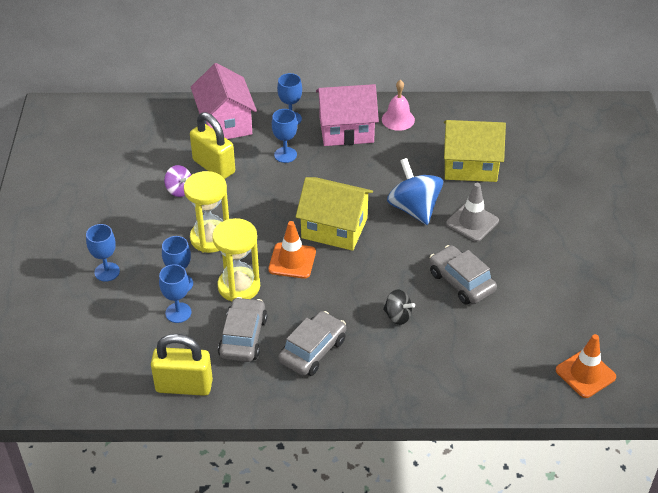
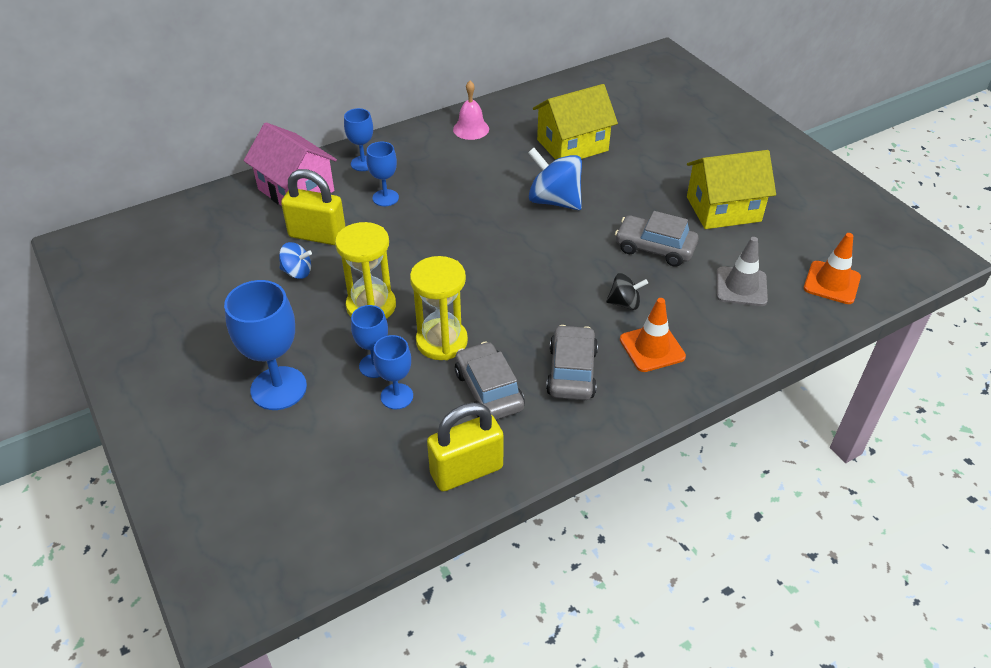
camera: 30 degrees left, 0 degrees up
(107, 272) = (278, 388): blue goblet -> blue goblet, size x1.71
(179, 190) = (297, 272): purple spinning top -> blue spinning top
(292, 261) = (476, 294): orange traffic cone -> orange traffic cone (652, 348)
(334, 228) = (493, 247): yellow house -> yellow house (723, 209)
(346, 130) = (428, 155): pink house -> none
(472, 222) = (618, 192): grey traffic cone -> grey traffic cone (741, 287)

